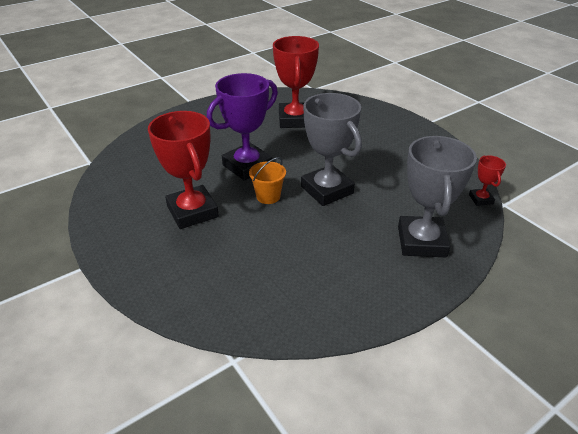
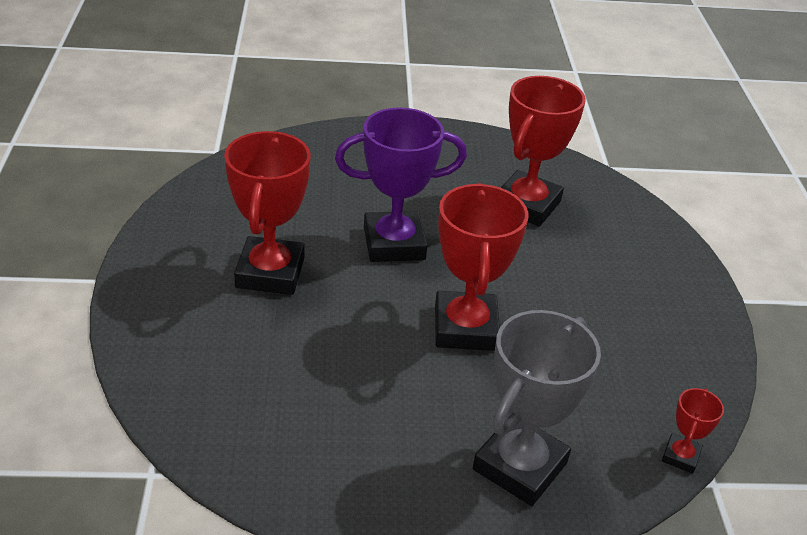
camera: 30 degrees right, 0 degrees up
(268, 196) = (379, 298): orange bucket -> none
(327, 190) = (465, 328): grey trophy -> red trophy

